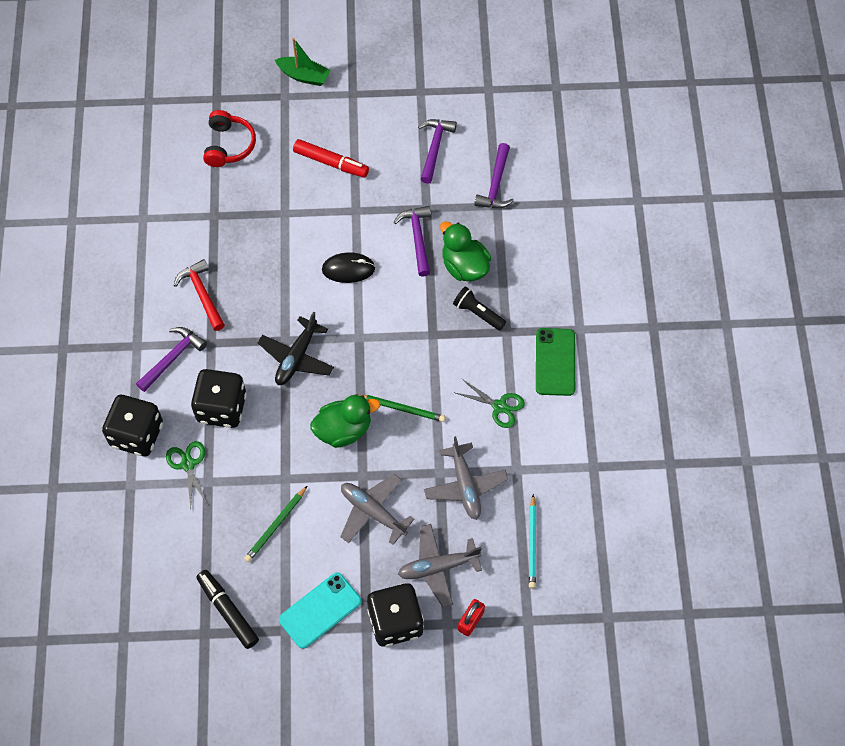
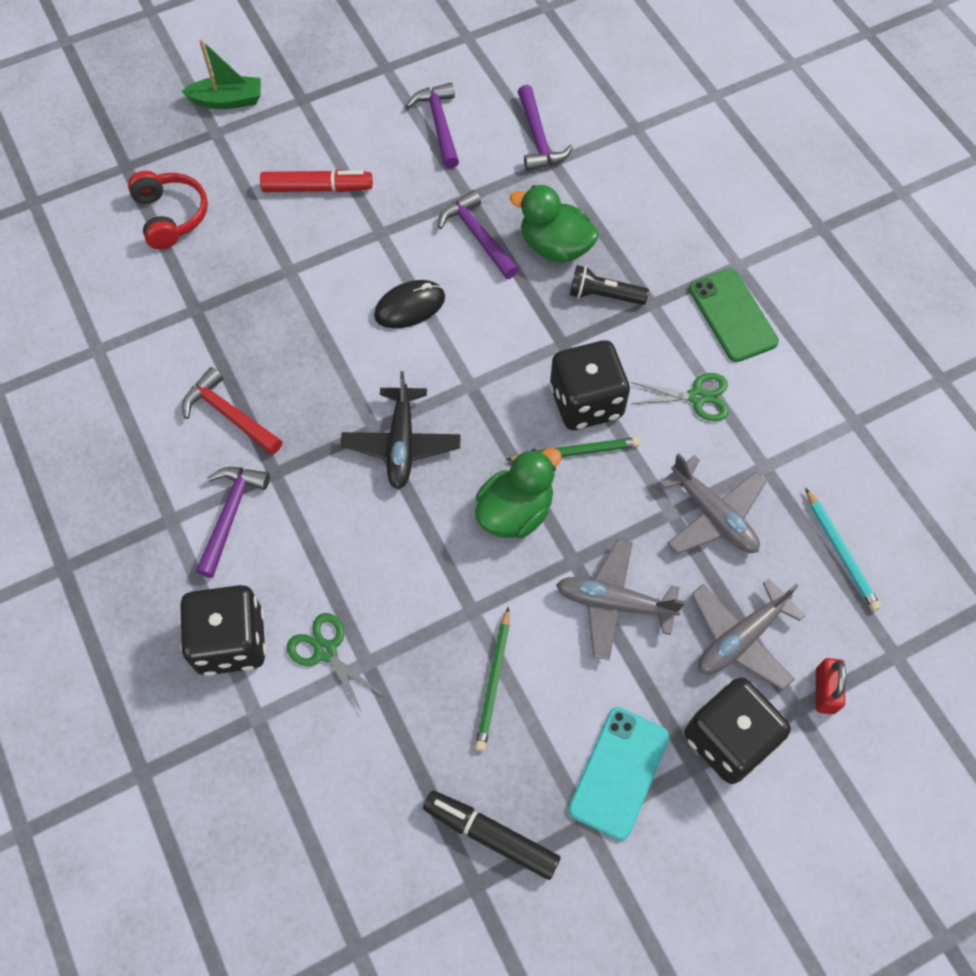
camera: 25 degrees left, 0 degrees up
(221, 408) = (334, 553): black dice -> black dice (586, 402)

